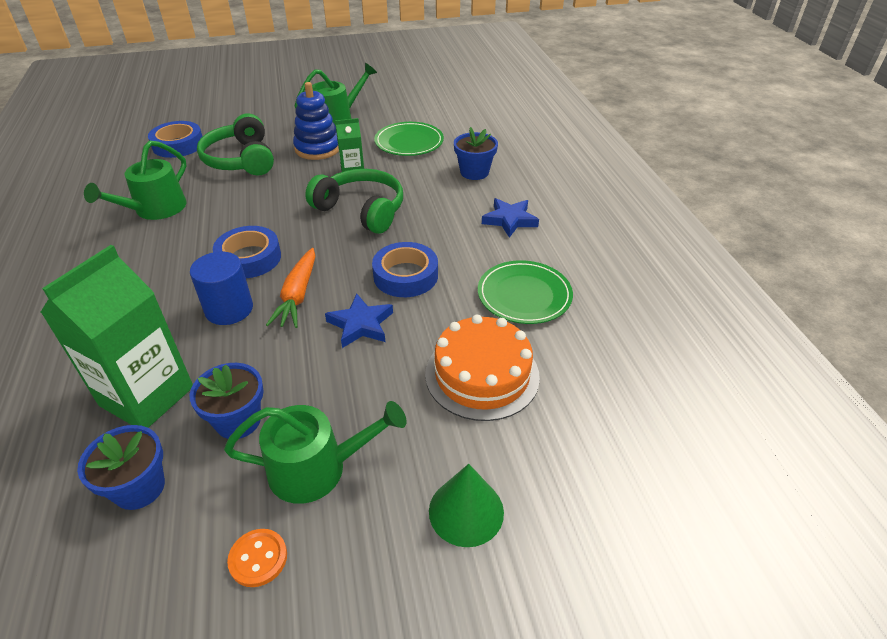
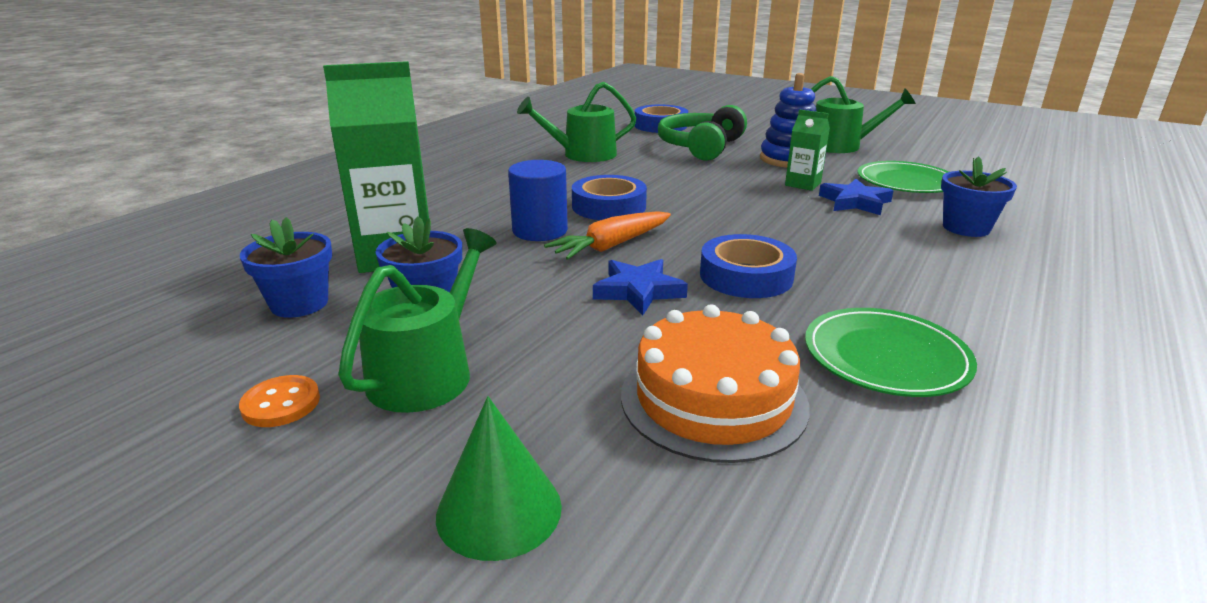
camera: 45 degrees right, 15 degrees down
(317, 468) = (427, 372): green watering can -> green watering can turned 105 degrees counterclockwise
(361, 210) = (771, 212): green headphones -> none
(510, 220) = (963, 283): blue star -> blue star (855, 202)

